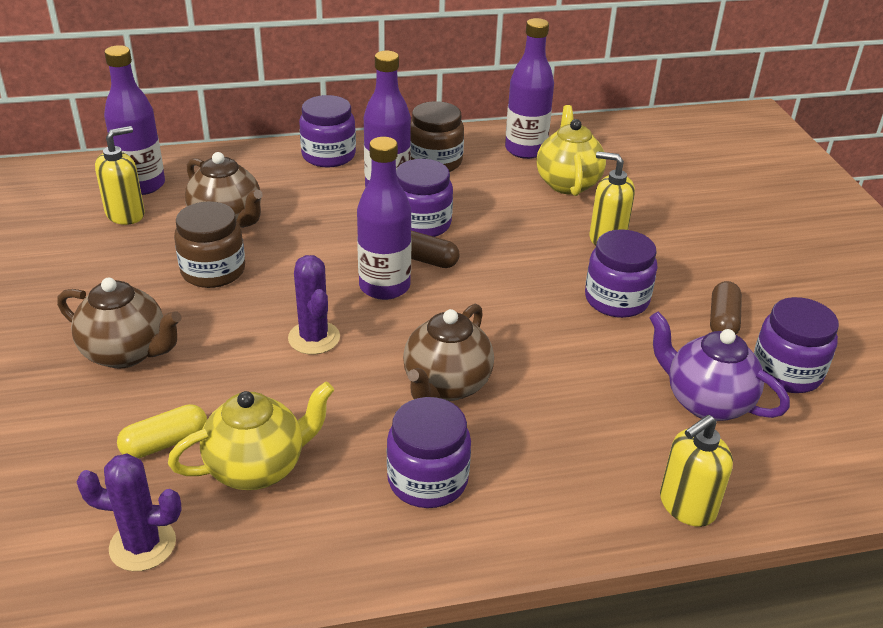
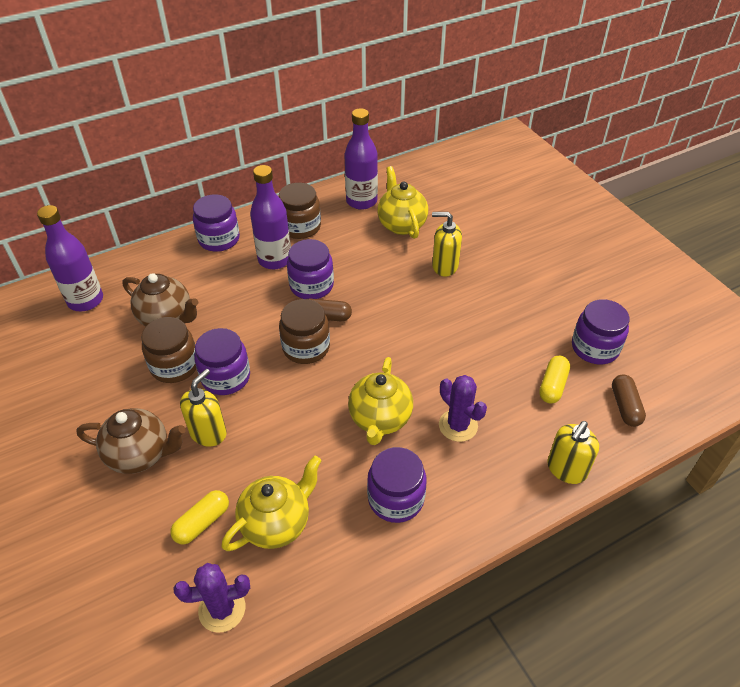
camera: 15 degrees left, 10 degrees up
(126, 214) = (84, 331): yellow soap dispenser -> yellow soap dispenser (208, 433)
(314, 338) = (273, 405): purple cactus -> purple cactus (458, 425)
(384, 286) = (306, 347): purple bottle -> brown jar
(446, 385) = (380, 419): brown teapot -> yellow teapot
(616, 299) = (468, 317): purple jar -> purple jar (226, 377)
(706, 402) = (553, 385): purple teapot -> yellow capsule
(723, 320) = (542, 317): brown capsule -> brown capsule (625, 406)

